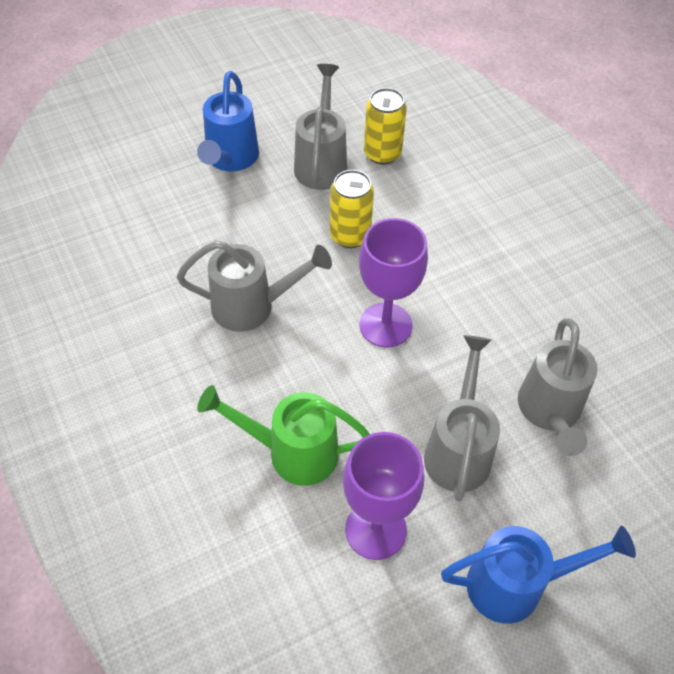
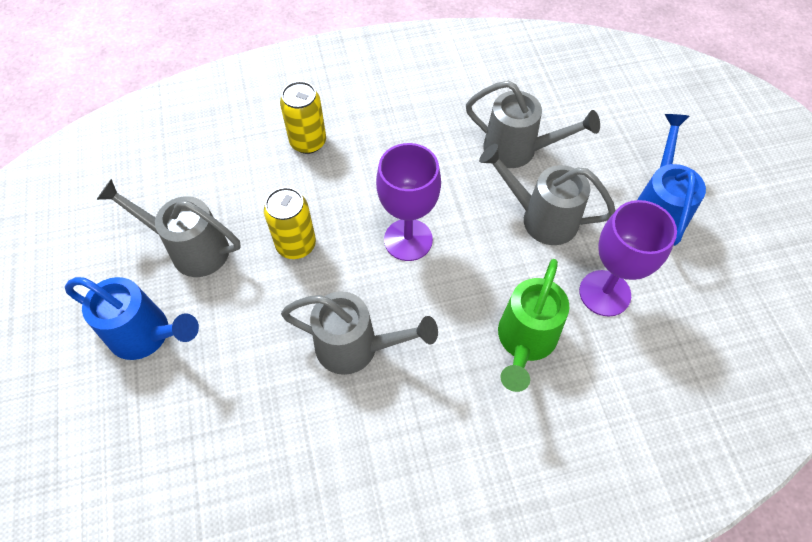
camera: 75 degrees left, 5 degrees up
(252, 306) = (356, 347): grey watering can -> grey watering can turned 90 degrees clockwise
(382, 153) = (202, 194): yellow can -> yellow can (308, 142)

